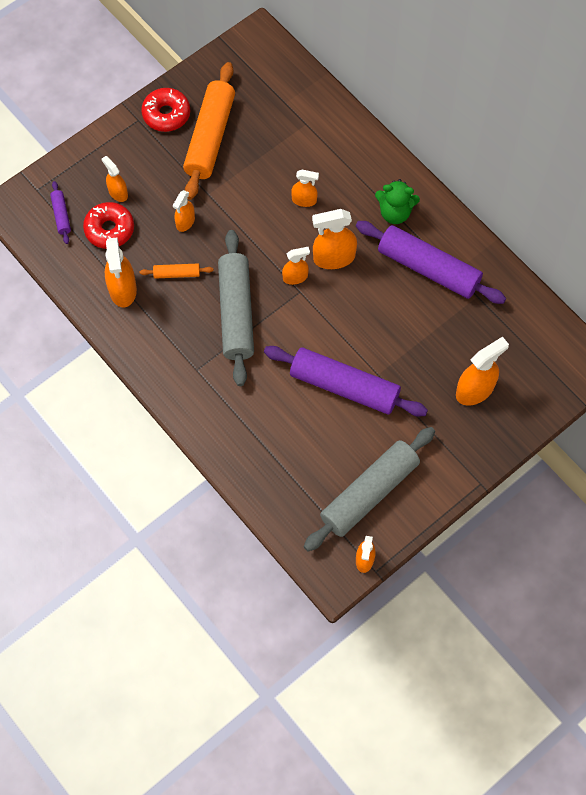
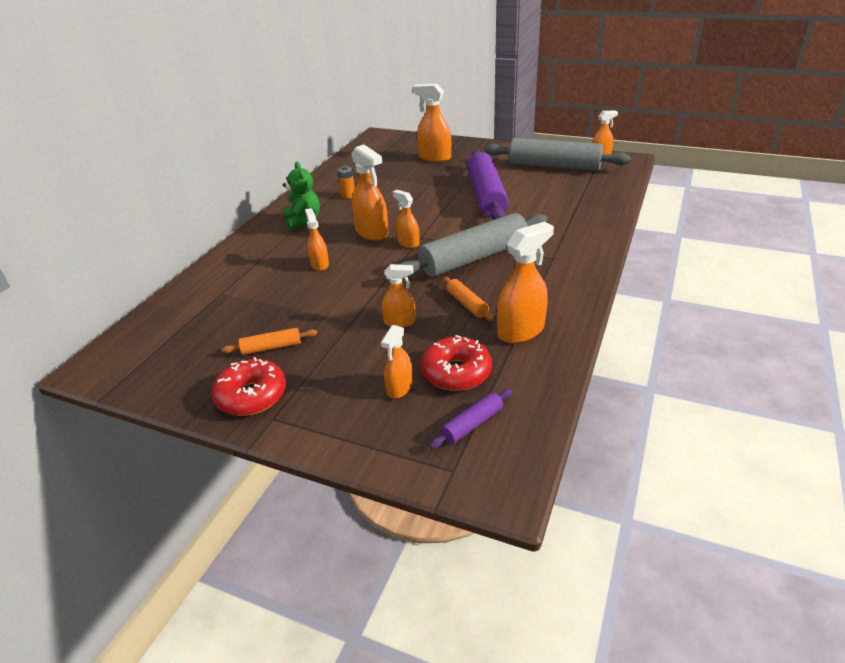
camera: 115 degrees left, 30 degrees down
(210, 137) = (271, 347): orange rolling pin -> orange rolling pin, size x0.44
(428, 268) = (348, 195): purple rolling pin -> orange battery

